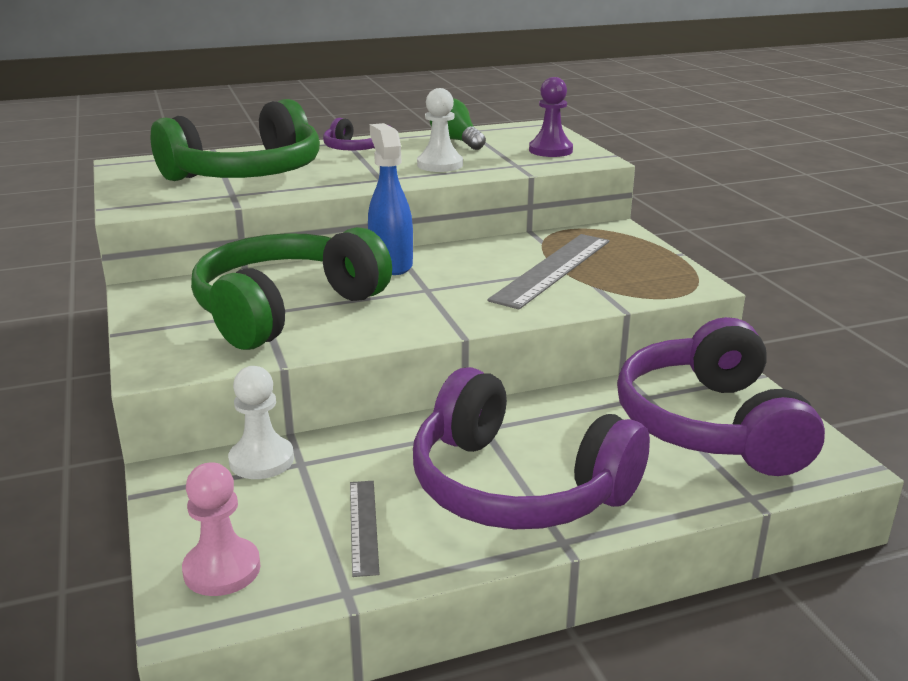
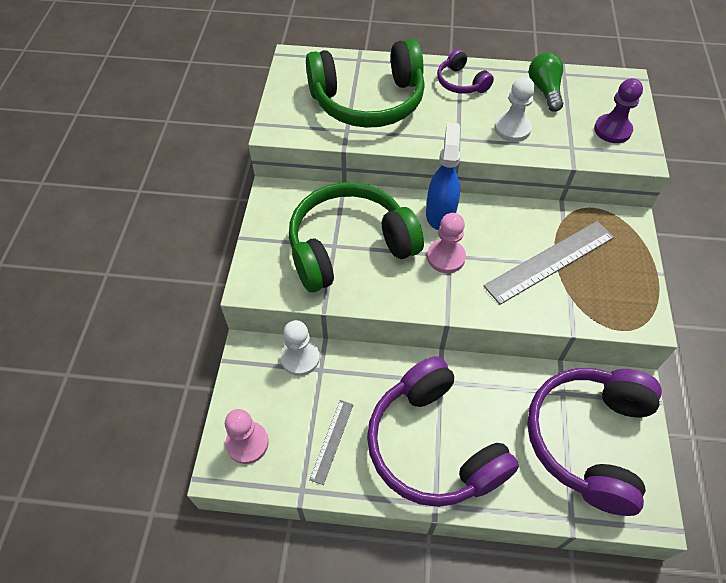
camera: 25 degrees right, 30 degrees up
(423, 291) = (446, 257): none -> pink pawn

